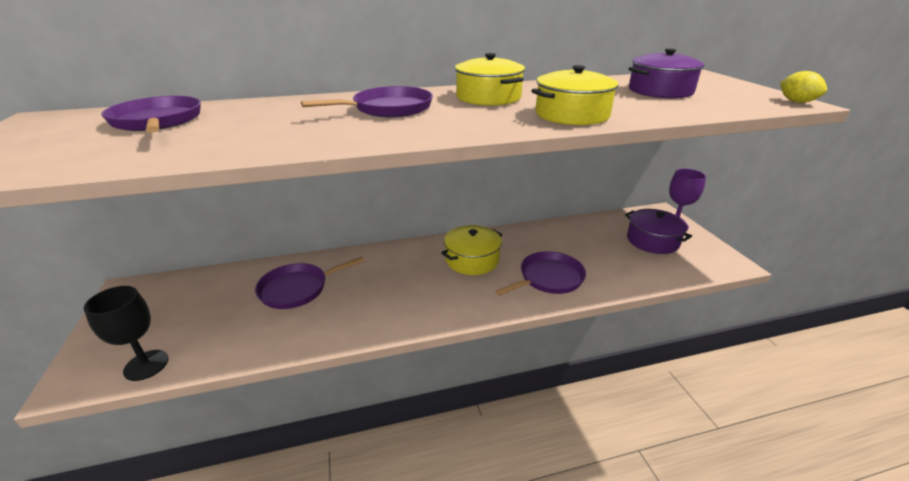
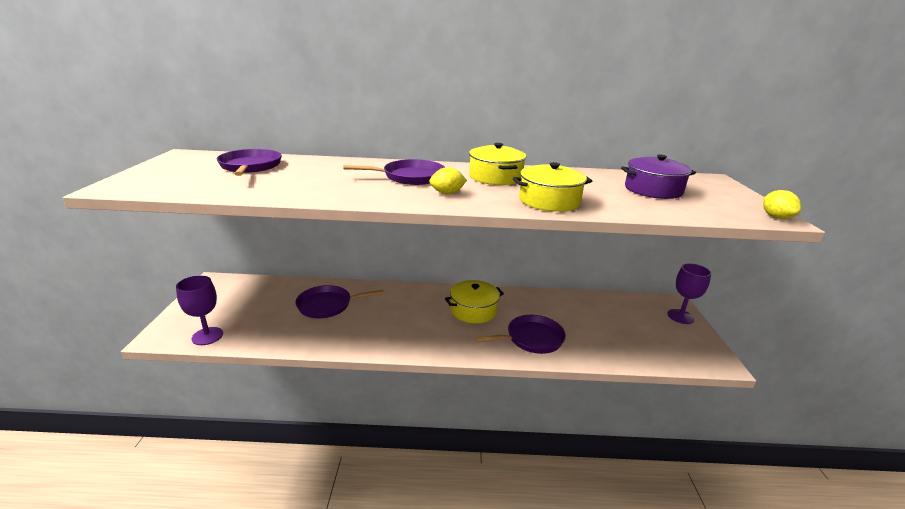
camera: 15 degrees right, 5 degrees down
(146, 365) = (207, 336): black goblet -> purple goblet
(450, 121) = (447, 193): none -> yellow lemon
(652, 241) = (649, 326): purple pot -> none

